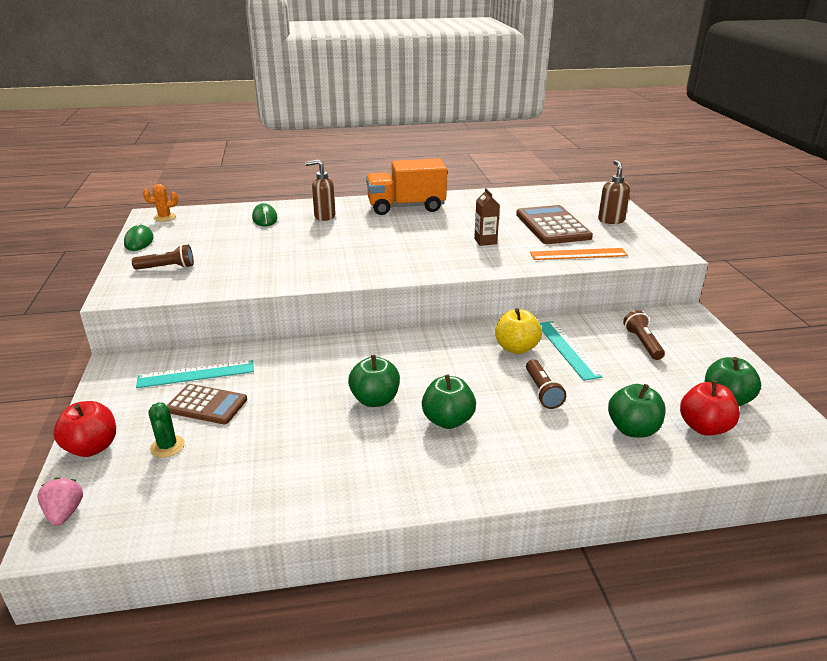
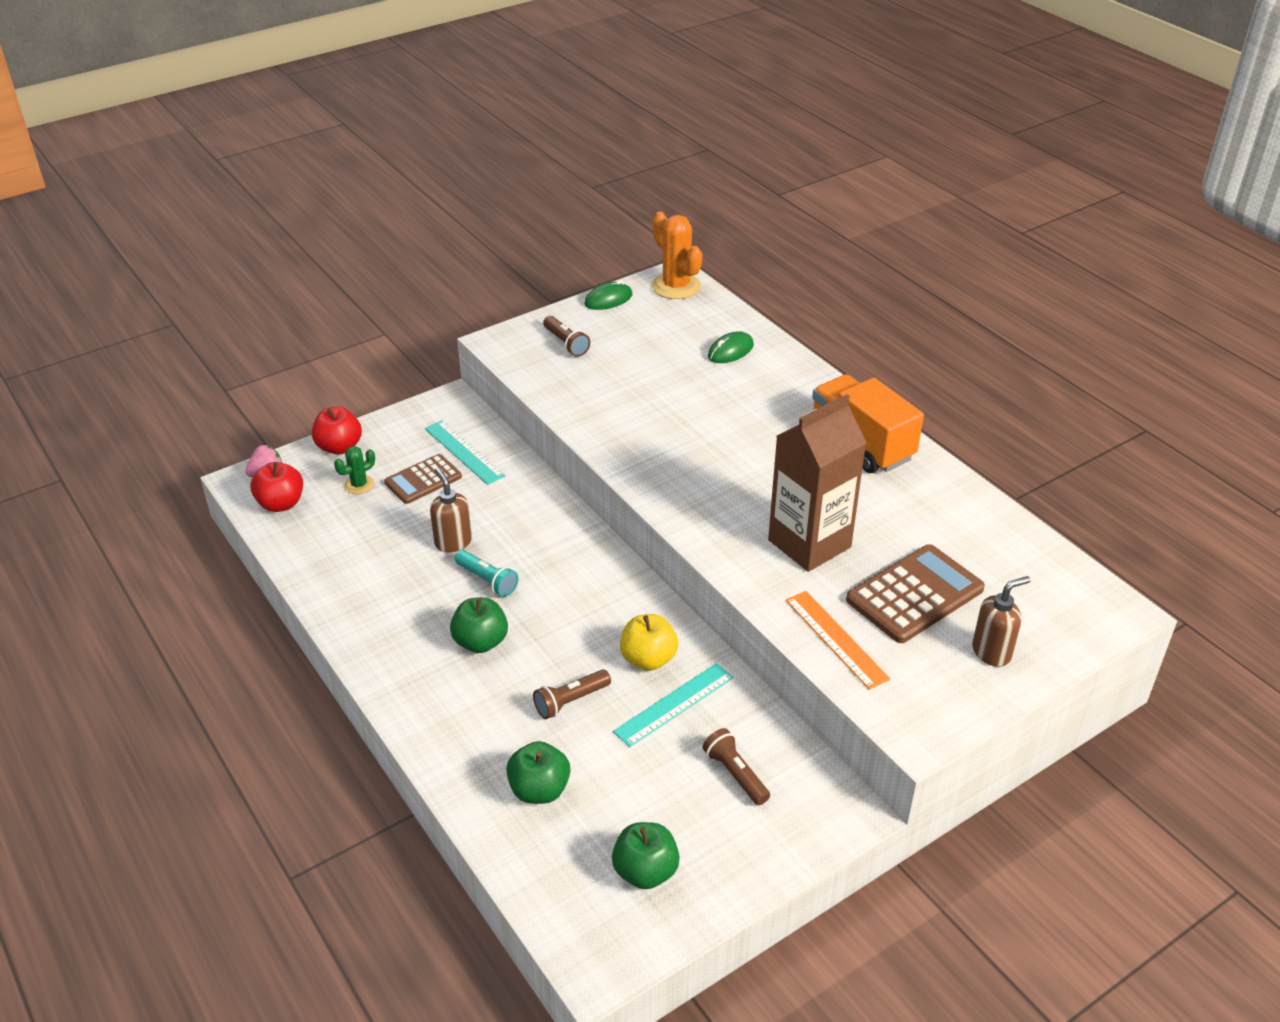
camera: 65 degrees right, 10 degrees up
(164, 217) = (676, 286): orange cactus -> orange cactus, size x1.86
(207, 405) = (423, 480): brown calculator -> brown calculator turned 60 degrees clockwise
(324, 216) = (773, 390): brown soap dispenser -> brown soap dispenser (453, 542)
(375, 400) = (487, 580): green apple -> turquoise flashlight
(485, 241) = (809, 543): brown carton -> brown carton, size x2.29
(642, 343) = (735, 774): brown flashlight -> brown flashlight turned 90 degrees counterclockwise
(704, 427) = (576, 854): red apple -> red apple (281, 504)

